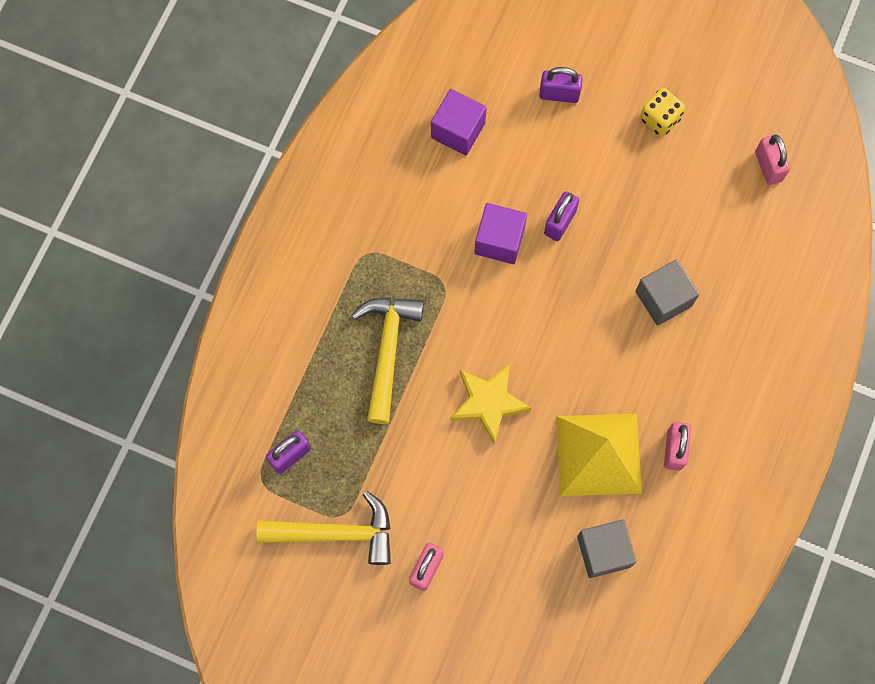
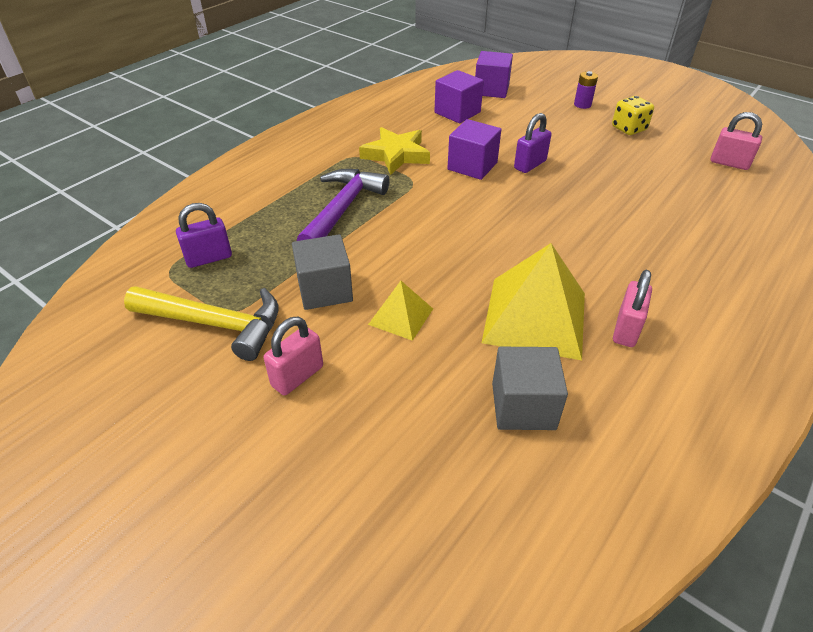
camera: 15 degrees right, 30 degrees down
(387, 350) = (342, 209): yellow hammer -> purple hammer
(487, 64) = (491, 90): none -> purple cube
(487, 483) = (401, 316): none -> yellow pyramid
(488, 403) = (425, 258): yellow star -> yellow star (396, 155)
(559, 94) = (545, 108): purple padlock -> none
(602, 74) = (582, 104): none -> purple battery
(663, 298) = (623, 220): grey cube -> grey cube (325, 290)
(768, 166) = (729, 163): pink padlock -> pink padlock turned 60 degrees counterclockwise

